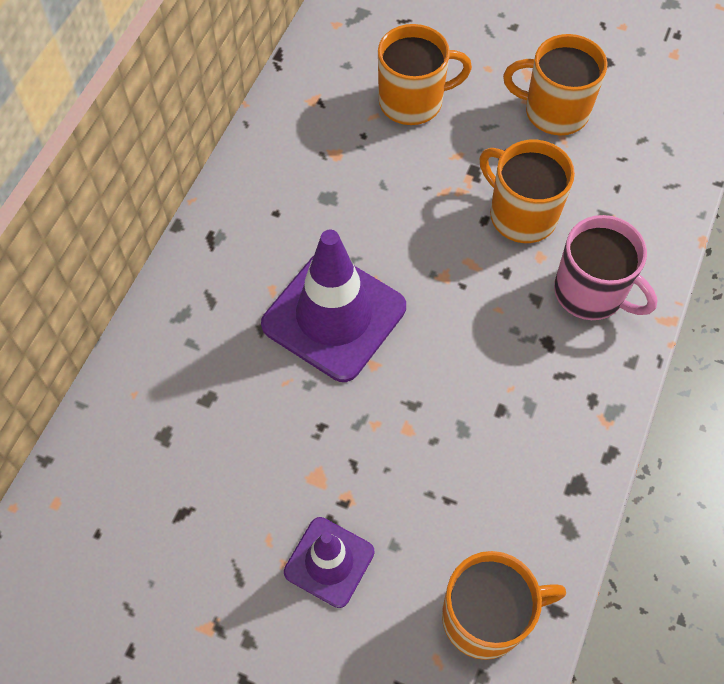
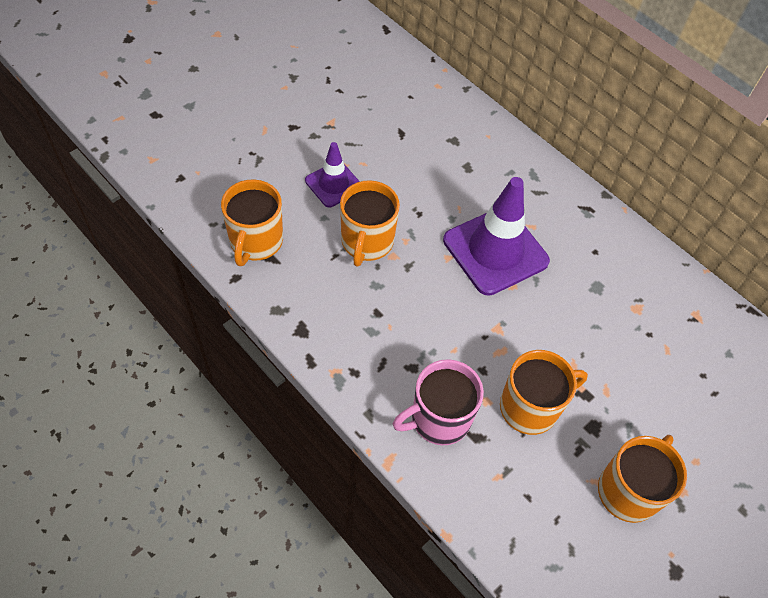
camera: 110 degrees right, 5 degrees down
(413, 101) = (674, 384): orange mug -> orange mug (367, 242)

